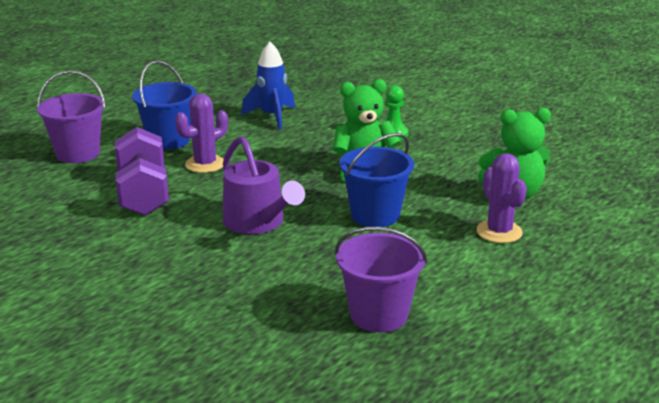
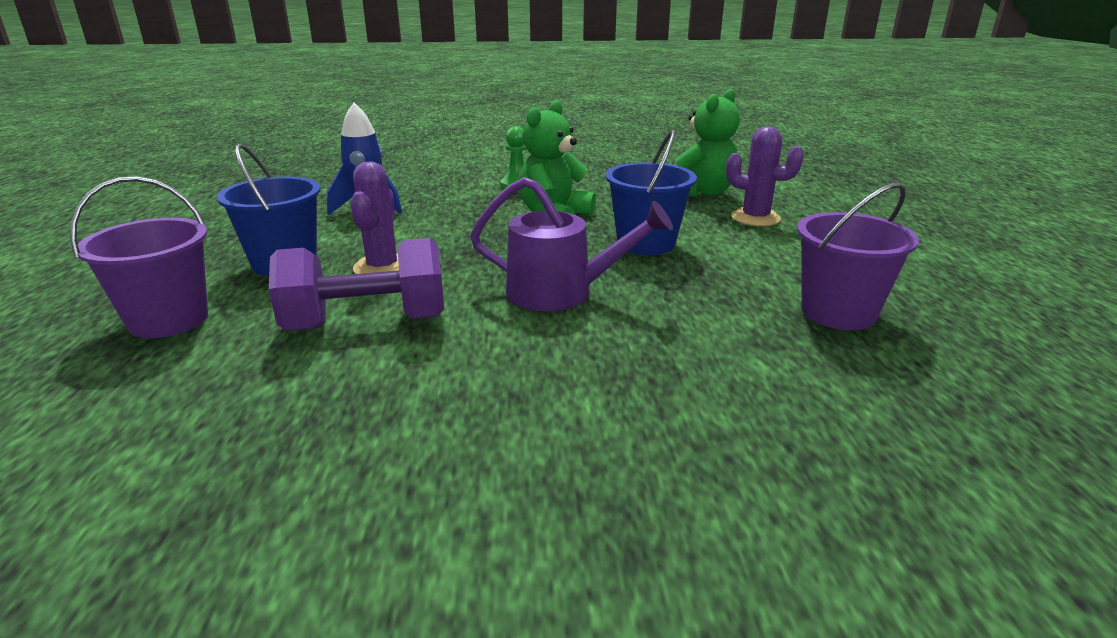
camera: 45 degrees left, 0 degrees up
(143, 194) = (366, 323): purple dumbbell -> purple dumbbell turned 45 degrees counterclockwise

